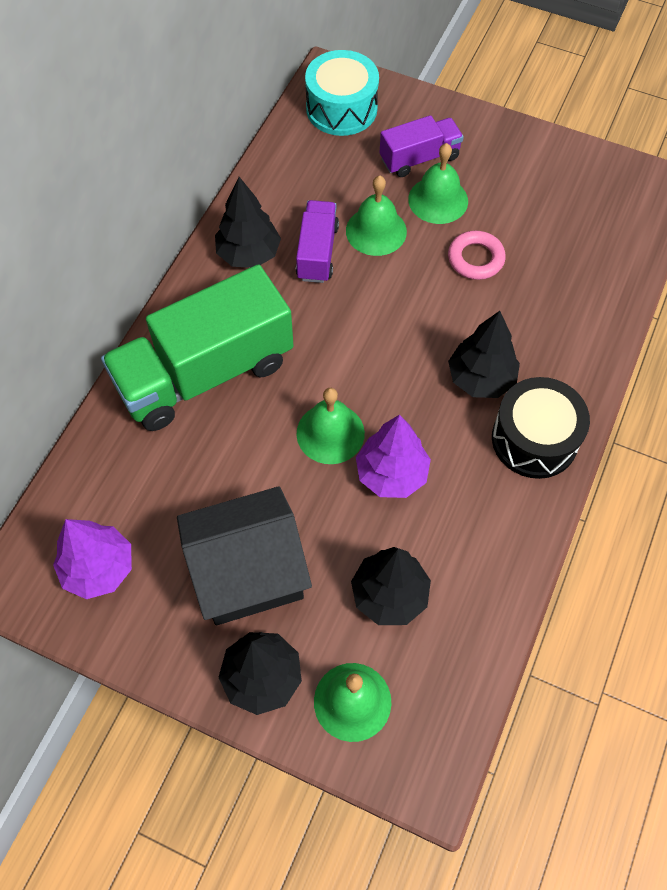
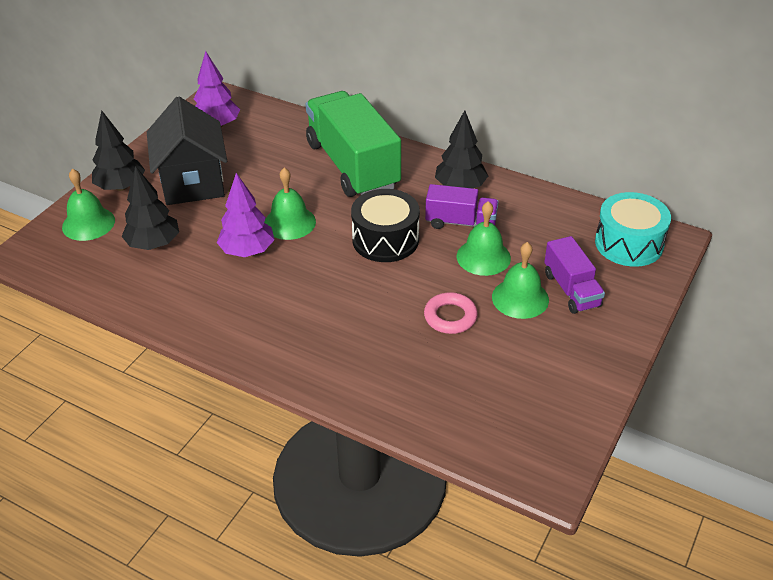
camera: 95 degrees right, 20 degrees down
(480, 379) = (322, 308): black tree -> none
(534, 439) = (257, 334): black drum -> black drum (385, 240)

